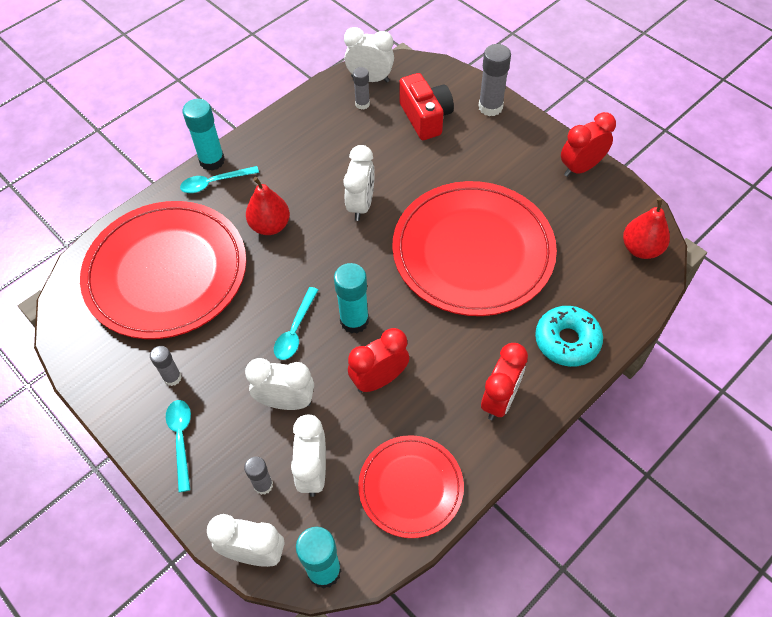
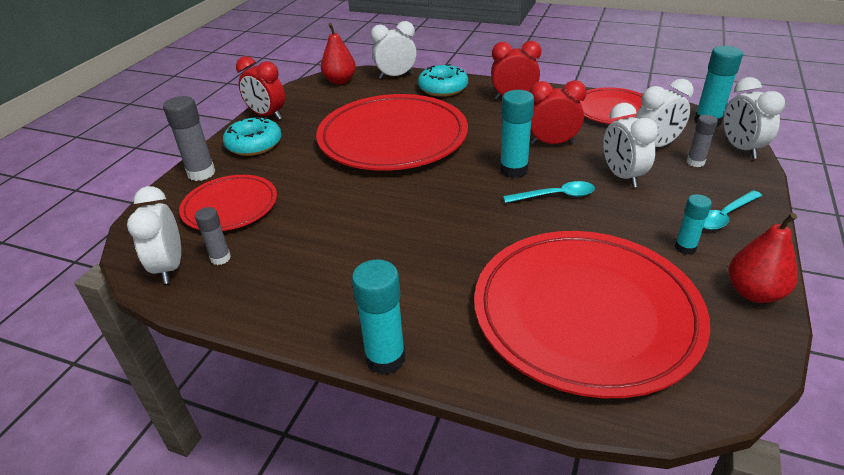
camera: 115 degrees left, 20 degrees down
(172, 377) = (685, 248): grey glue stick -> turquoise glue stick
(214, 183) = (422, 336): turquoise spoon -> none
(270, 226) = (452, 259): red pear -> red pear (754, 292)
(361, 205) = (380, 208): white clock -> white clock (396, 76)
(379, 379) = (552, 143): red clock -> red clock turned 150 degrees clockwise
(425, 117) = (230, 206): red camera -> red plate
(522, 148) = (254, 144): none -> turquoise donut

